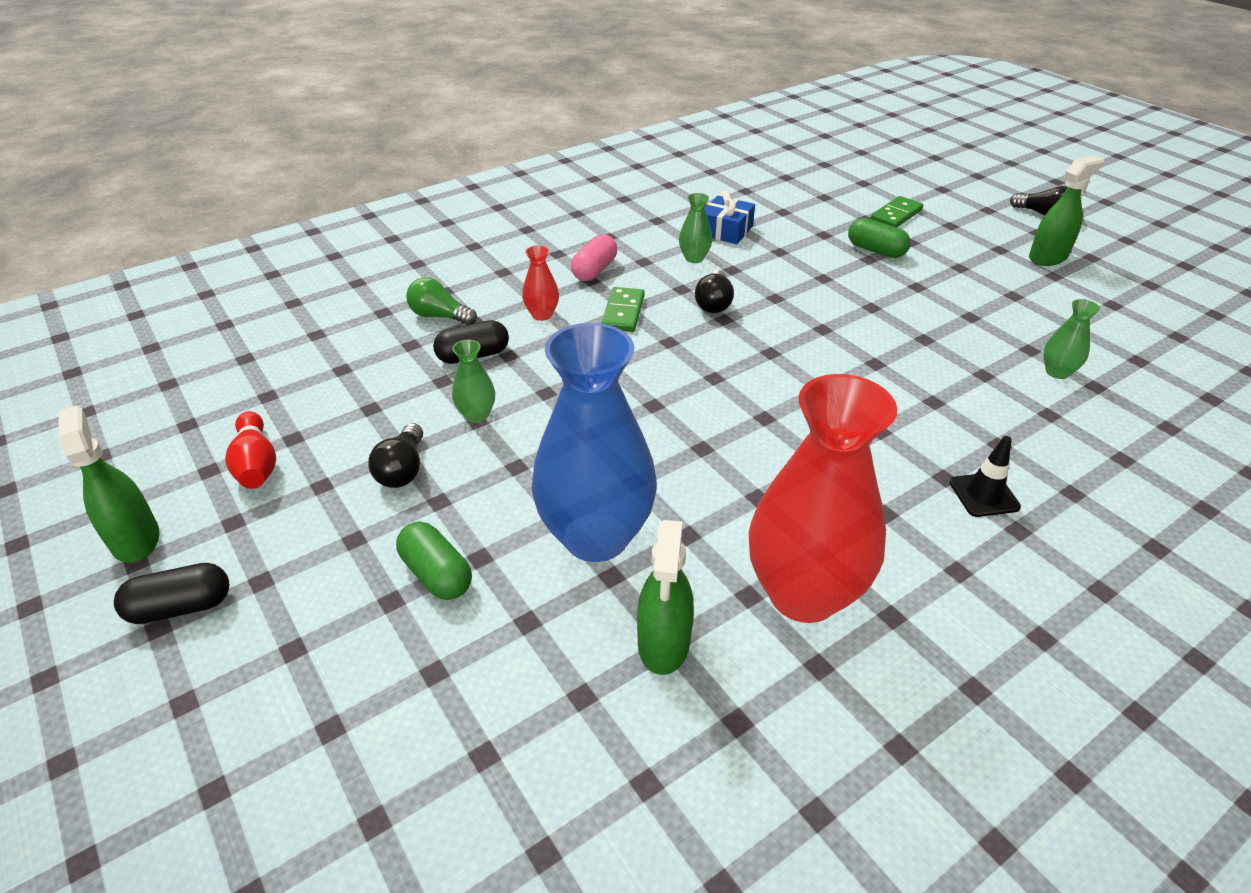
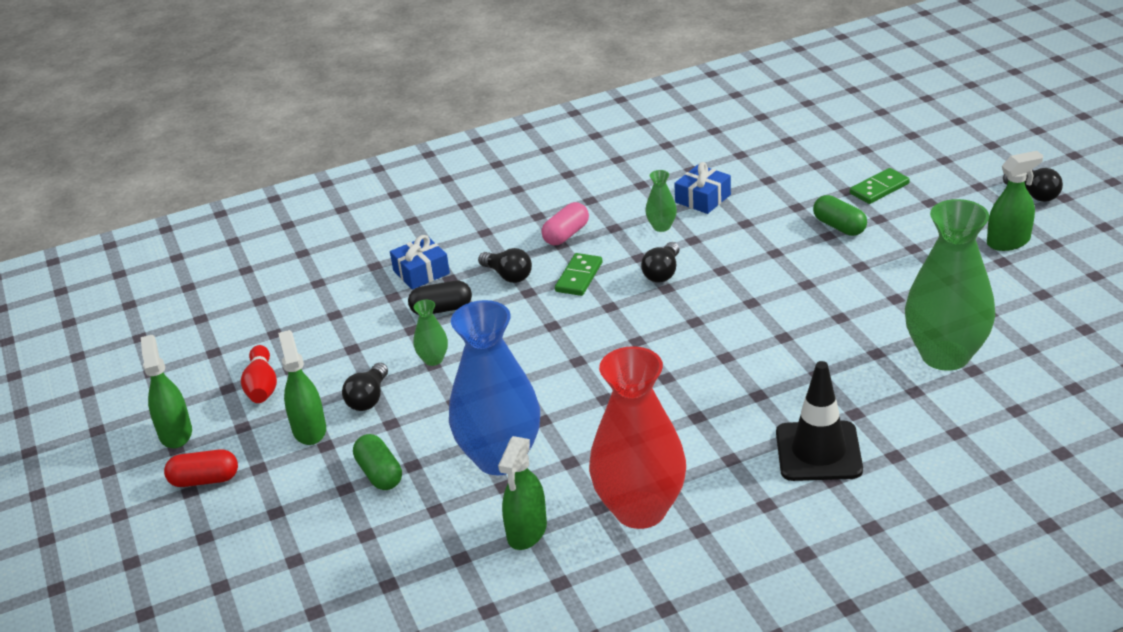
camera: 15 degrees right, 5 degrees down
(181, 607) = (204, 480): black capsule -> red capsule
(328, 519) = (309, 430): none -> green spray bottle
(440, 316) = (421, 272): green light bulb -> blue gift
(542, 315) = (508, 275): red vase -> black light bulb
(984, 495) = (818, 451): black traffic cone -> black traffic cone, size x1.81
(1057, 372) = (945, 355): green vase -> green vase, size x2.40

